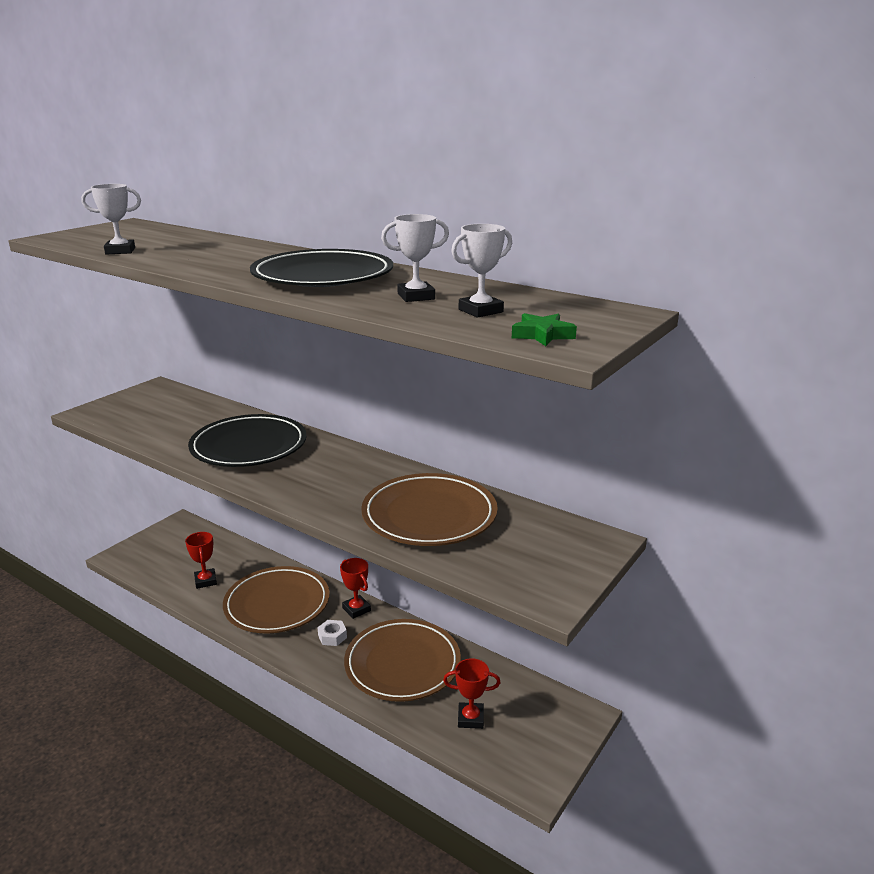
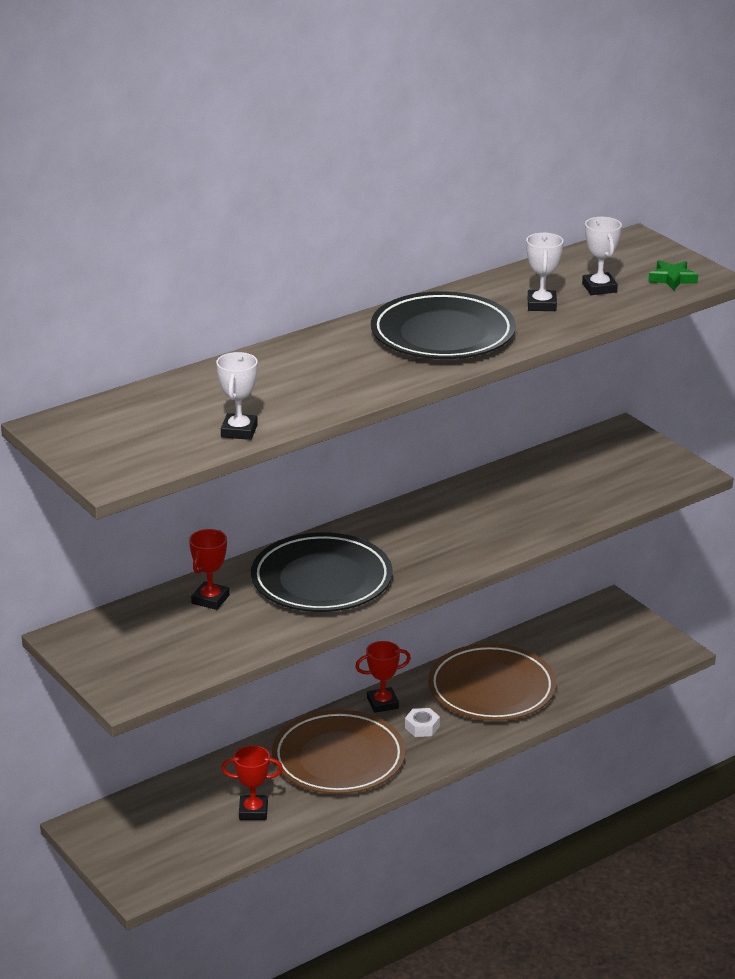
camera: 70 degrees left, 5 degrees up
(429, 515) = (538, 499): brown plate -> none
(470, 718) = (586, 665): red trophy -> red trophy (210, 599)

